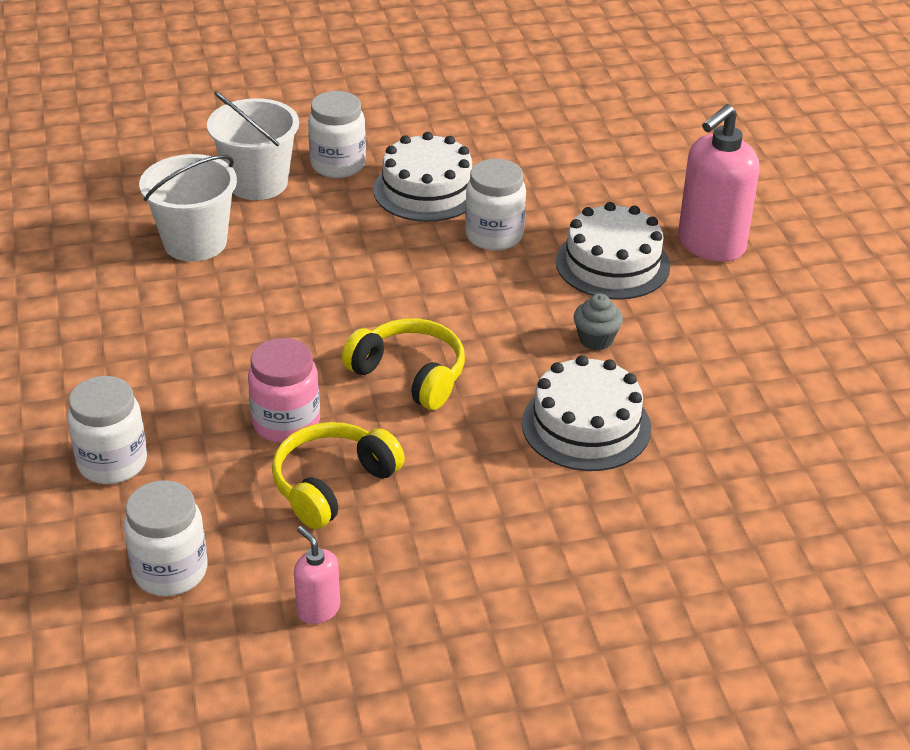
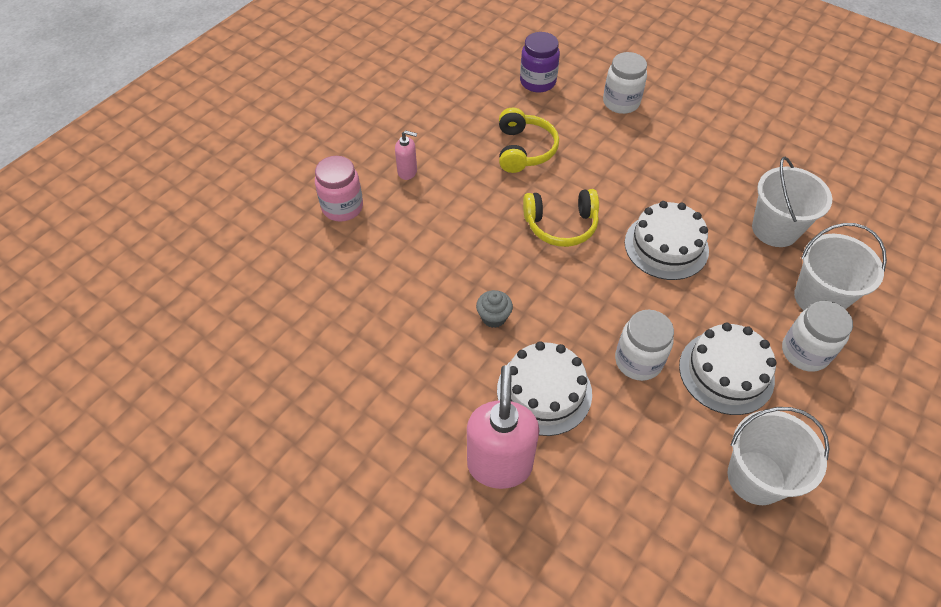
camera: 140 degrees right, 15 degrees up
(170, 571) = (537, 82): white jar -> purple jar
(286, 423) = (580, 163): pink jar -> pink jar (342, 207)
(318, 609) = (466, 102): pink soap dispenser -> pink soap dispenser (407, 172)
(502, 137) = (756, 477): none -> white bucket
(586, 425) = (444, 255): white cake -> white cake (666, 246)

